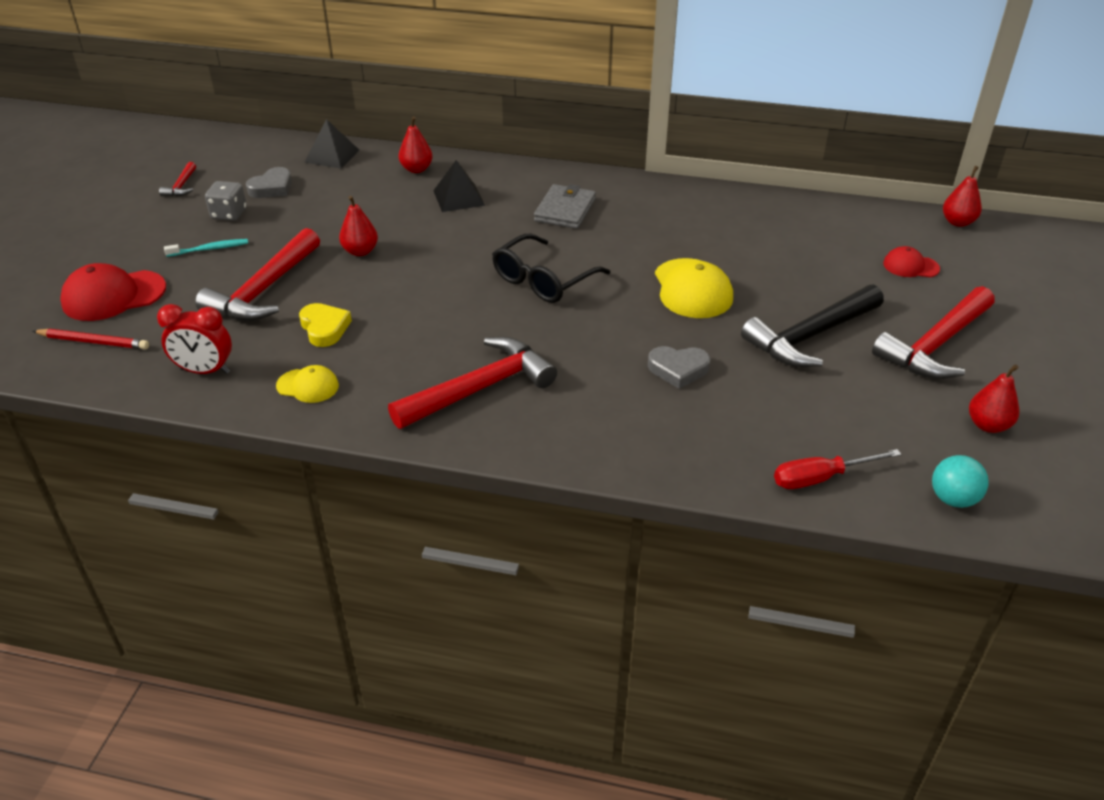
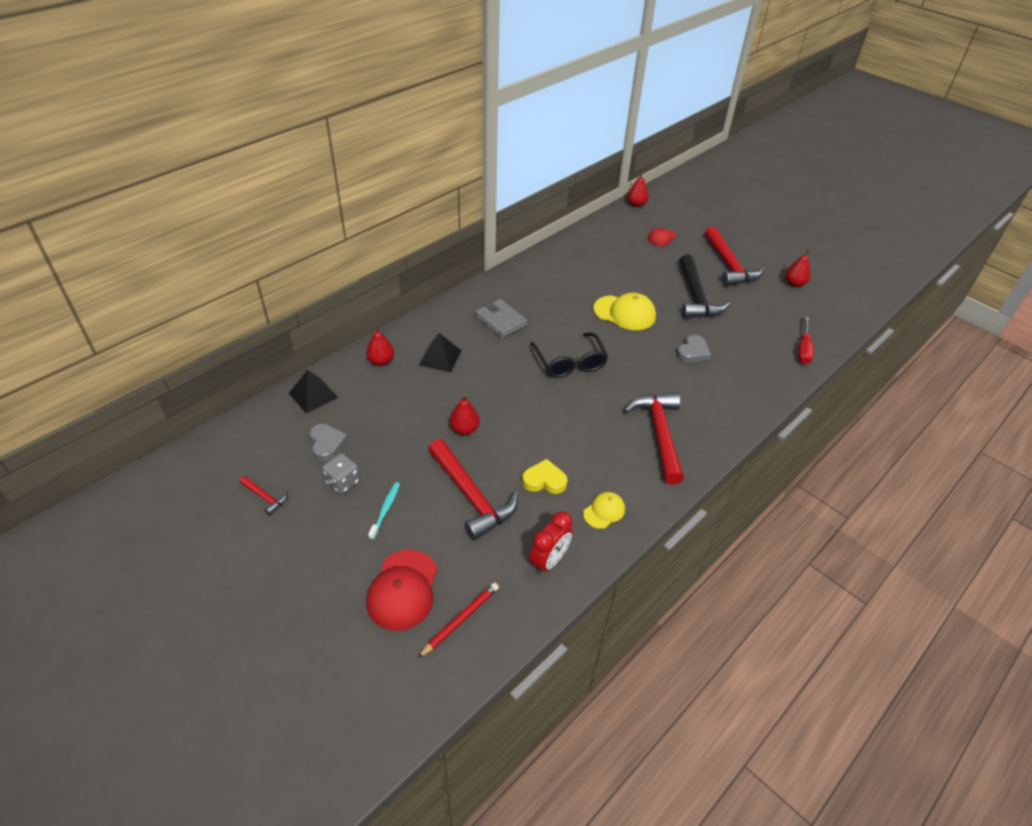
camera: 60 degrees left, 5 degrees up
(953, 499) = (836, 320): turquoise ball -> none

